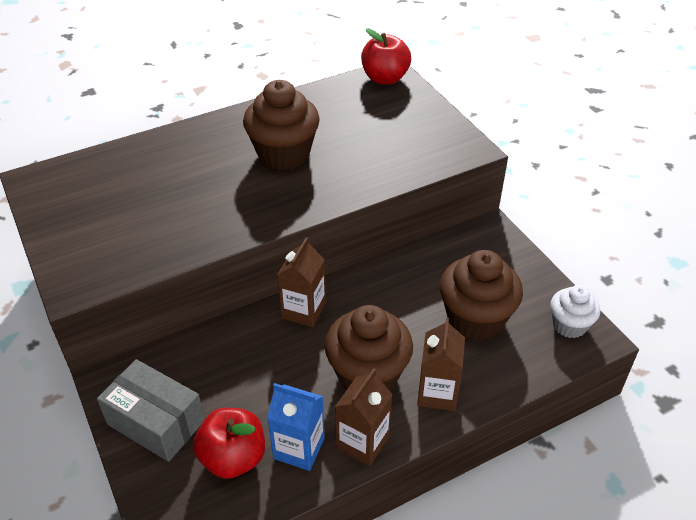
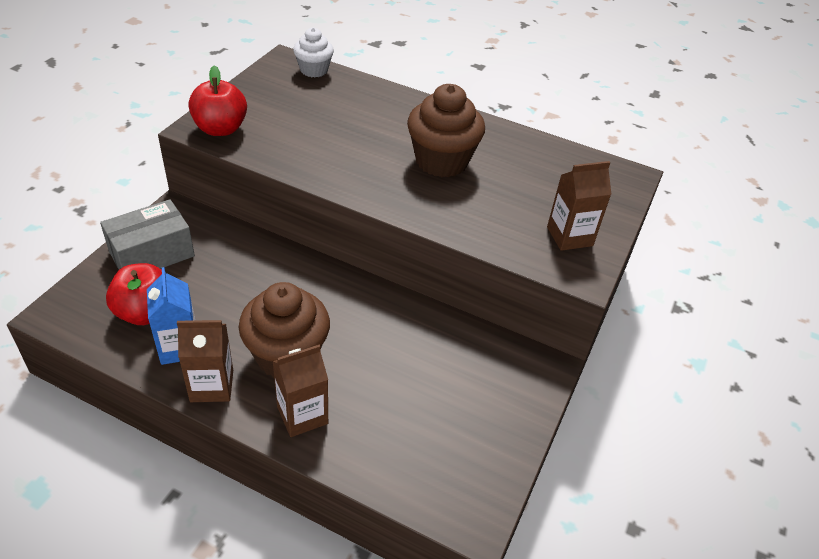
camera: 50 degrees right, 0 degrees up
(156, 422) = (152, 254): grey box -> grey box turned 60 degrees clockwise
(303, 310) = (325, 281): brown carton -> brown carton (569, 236)
(385, 78) = (616, 175): red apple -> red apple (220, 129)
(475, 319) = (415, 405): brown cupcake -> none
(569, 325) = (473, 489): white cupcake -> white cupcake (314, 70)

